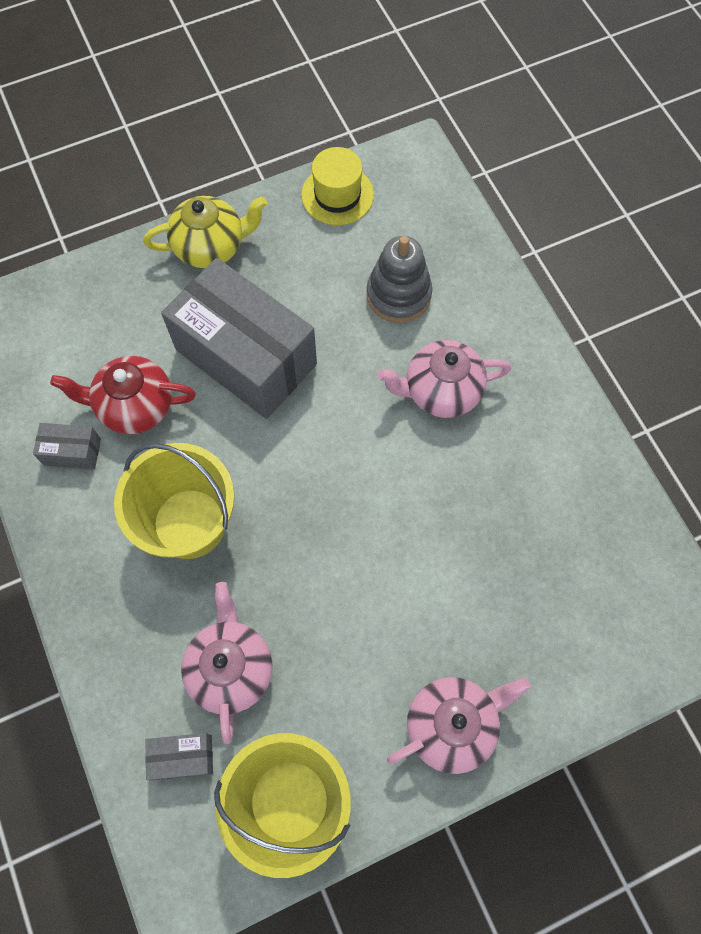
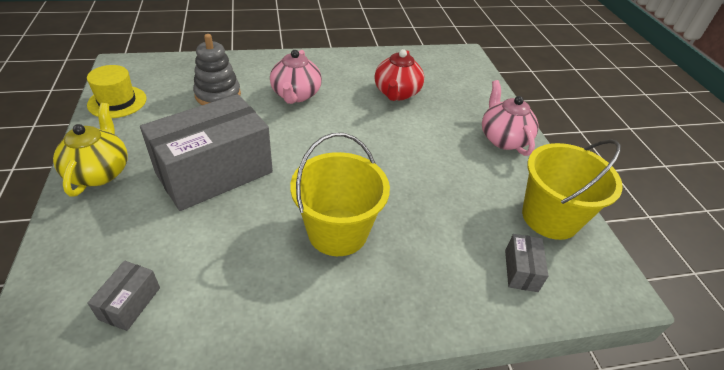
camera: 80 degrees left, 25 degrees down
(72, 452) = (234, 304): grey box -> grey box (130, 303)
(135, 406) = (215, 248): red teapot -> red teapot (396, 93)
(231, 668) = (457, 229): pink teapot -> none

